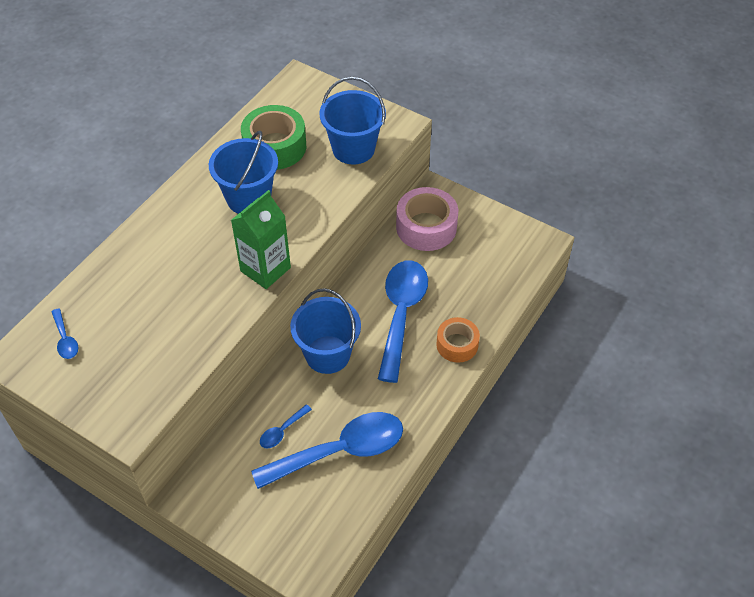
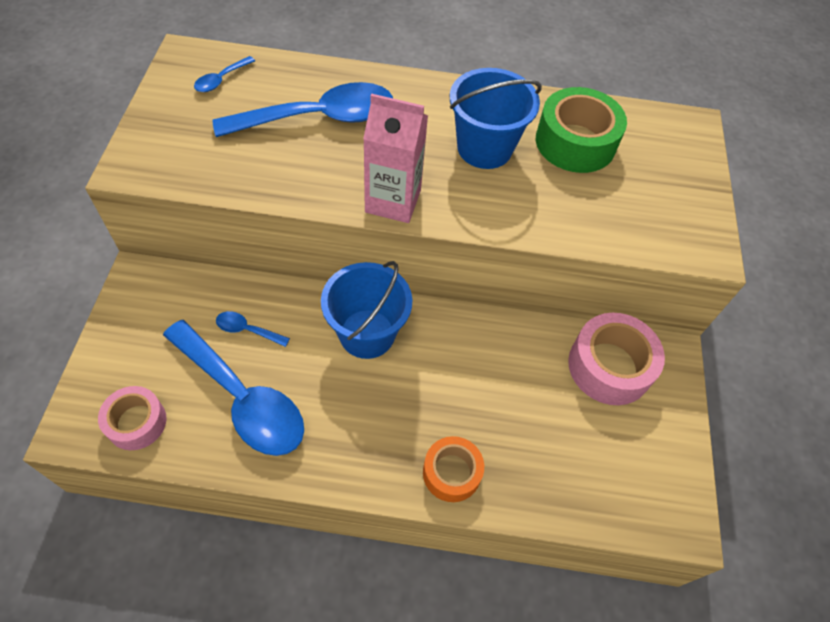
camera: 60 degrees right, 5 degrees up
(265, 269) = (393, 201): green carton -> pink carton
(324, 527) = (136, 422): none -> pink tape
(353, 149) = (629, 217): blue bucket -> none
(401, 314) = (463, 389): blue spoon -> blue spoon (319, 118)

